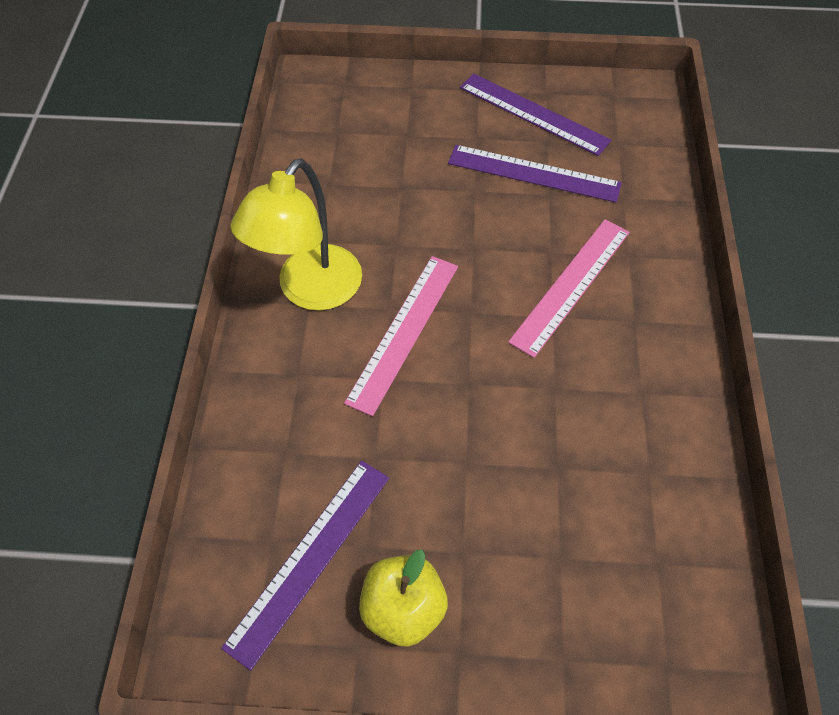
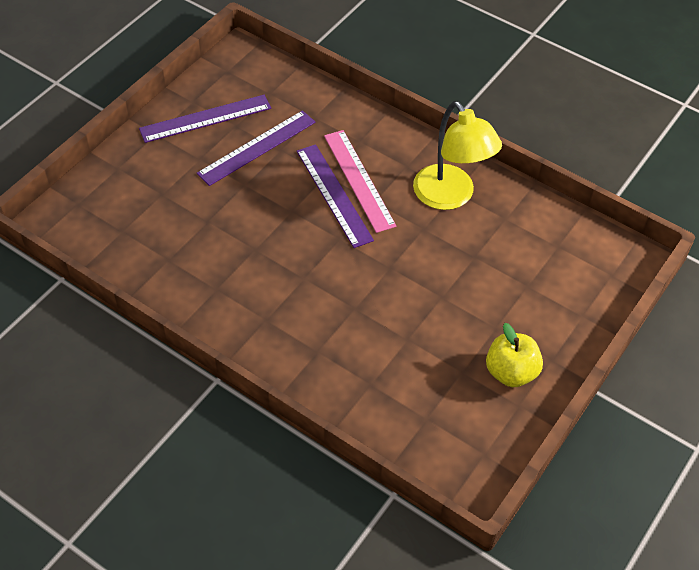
camera: 60 degrees left, 5 degrees down
(310, 291) = (255, 314): yellow lamp -> yellow lamp (450, 196)
(310, 558) = (451, 403): purple ruler -> purple ruler (334, 195)
(404, 332) = (328, 280): pink ruler -> none

